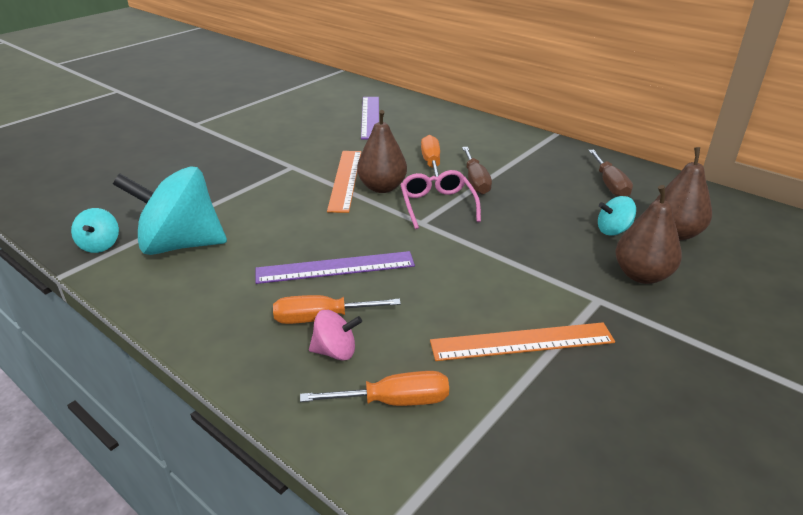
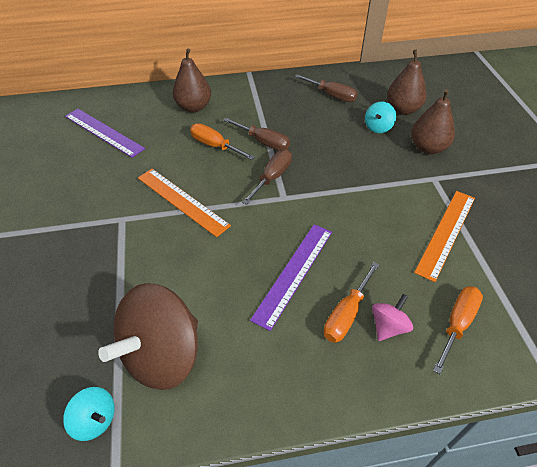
camera: 50 degrees left, 15 degrees up
(181, 244) = (162, 354): turquoise spinning top -> brown spinning top
(382, 187) = (217, 189): brown pear -> brown pear (193, 107)
(437, 205) = (272, 177): pink glasses -> brown screwdriver

